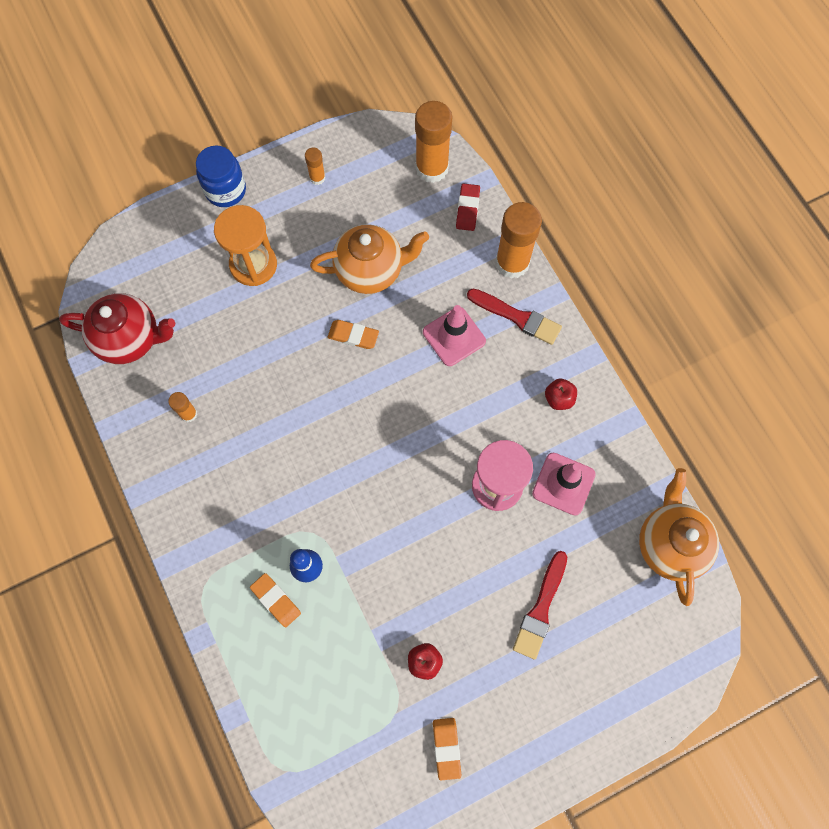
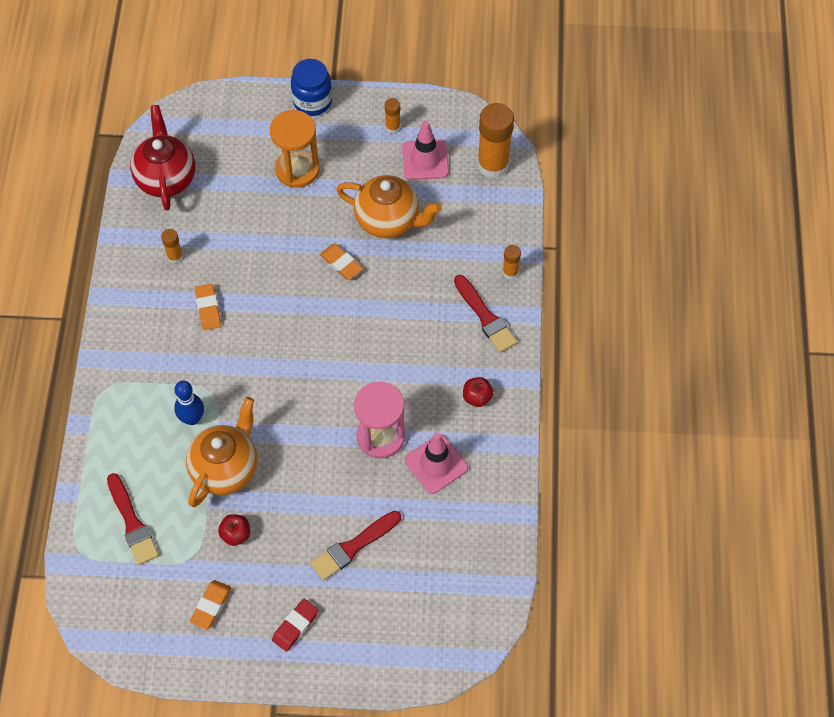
camera: 30 degrees right, 10 degrees down
(130, 339) = (166, 178): red teapot -> red teapot turned 135 degrees counterclockwise
(276, 600) = (152, 428): orange eraser -> orange eraser (208, 308)
(317, 709) = (132, 523): none -> red brush
(454, 336) = (422, 305): pink traffic cone -> pink traffic cone (425, 160)
(467, 209) = (501, 212): red eraser -> red eraser (295, 626)
(512, 263) = (510, 272): orange glue stick -> orange glue stick, size x0.48
(670, 544) = (493, 557): orange teapot -> orange teapot (225, 468)

